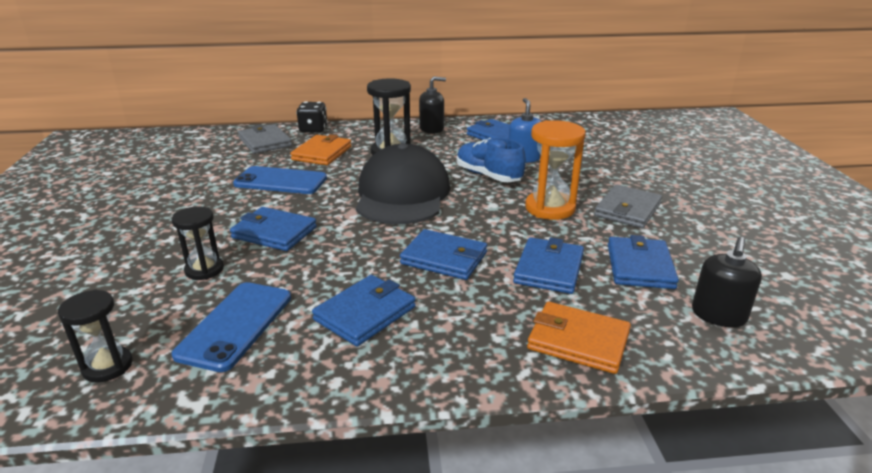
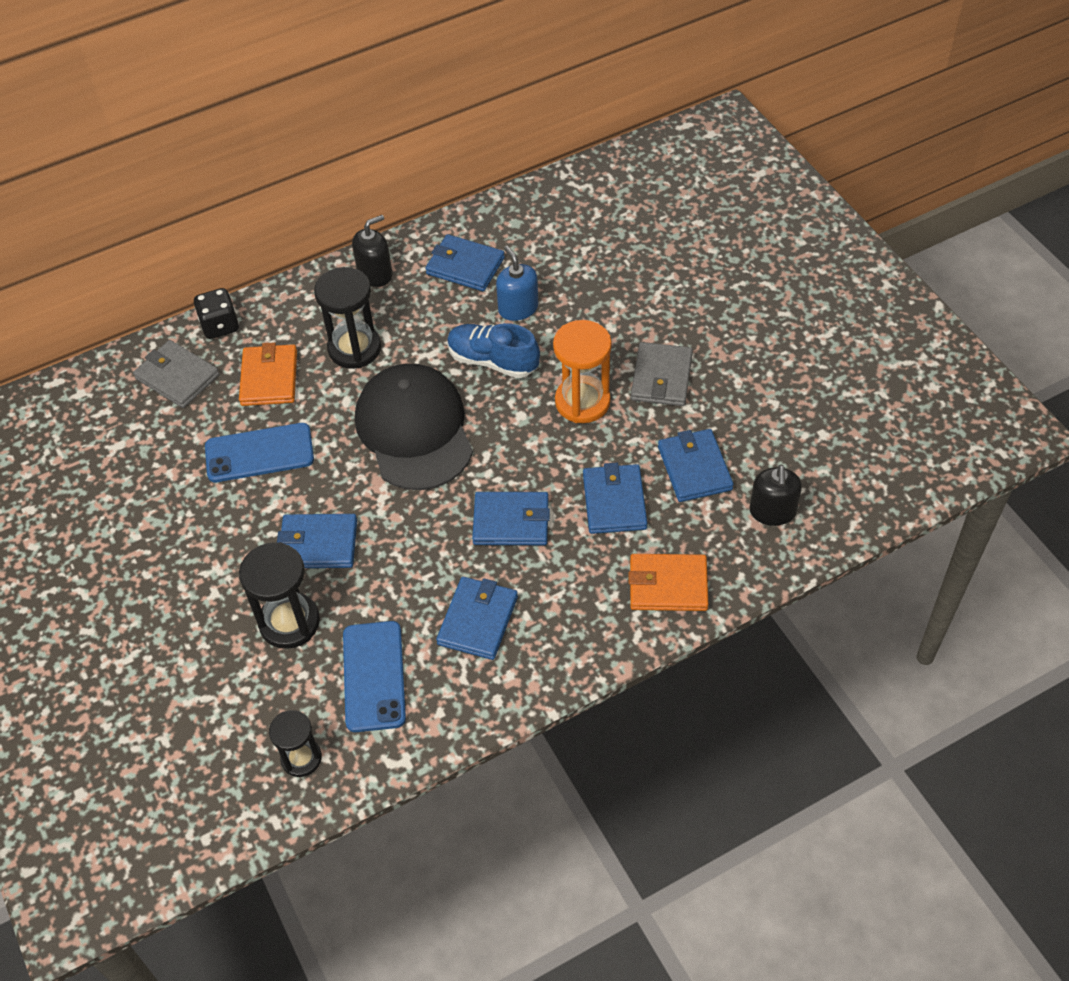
camera: 20 degrees left, 25 degrees up
(204, 270) = (289, 622): black hourglass -> black hourglass, size x1.59

